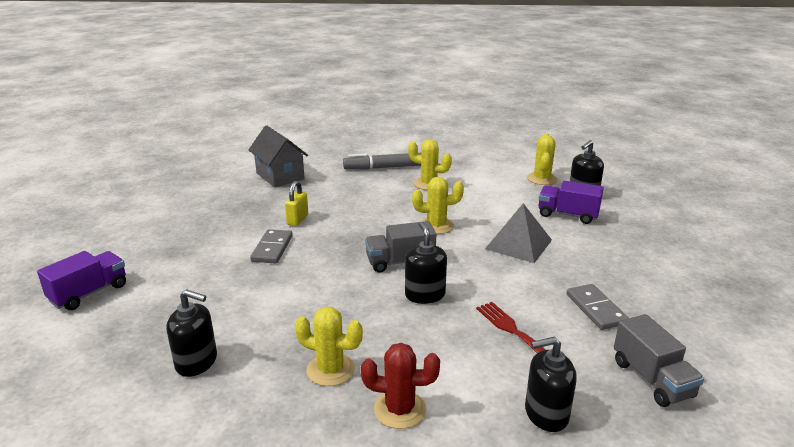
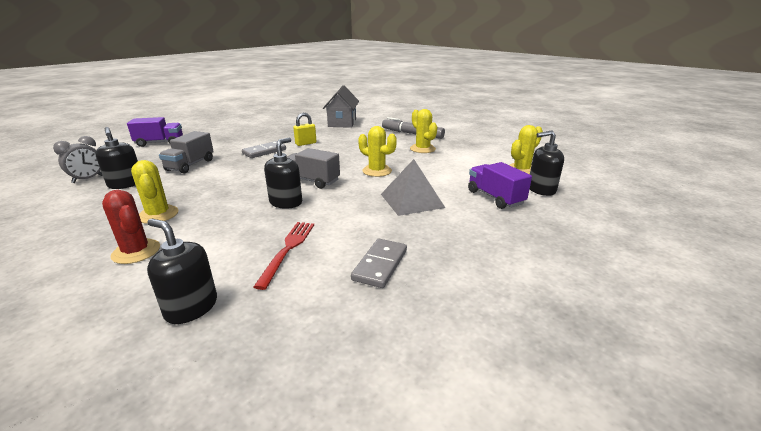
camera: 40 degrees right, 0 degrees up
(120, 383) = (88, 179): none -> grey clock
(652, 379) = (313, 339): grey truck -> grey truck (190, 165)

